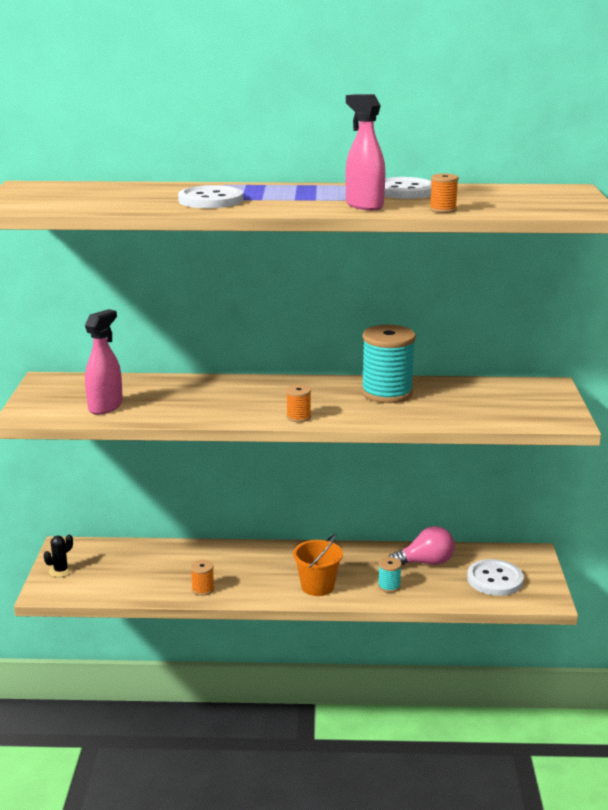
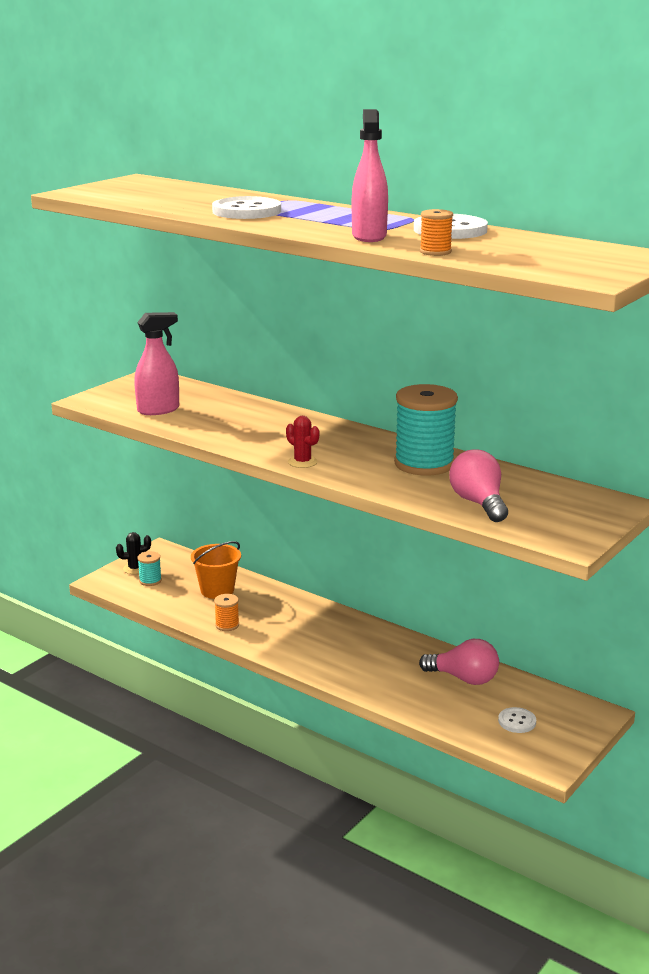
camera: 35 degrees right, 0 degrees up
(298, 417) = (302, 462): orange spool -> red cactus
(317, 586) = (330, 660): orange bucket -> orange bucket (217, 590)
(389, 586) = (398, 686): turquoise spool -> turquoise spool (150, 581)
(469, 411) = (478, 503): none -> pink light bulb
(494, 579) = (517, 721): white button -> white button, size x0.55

